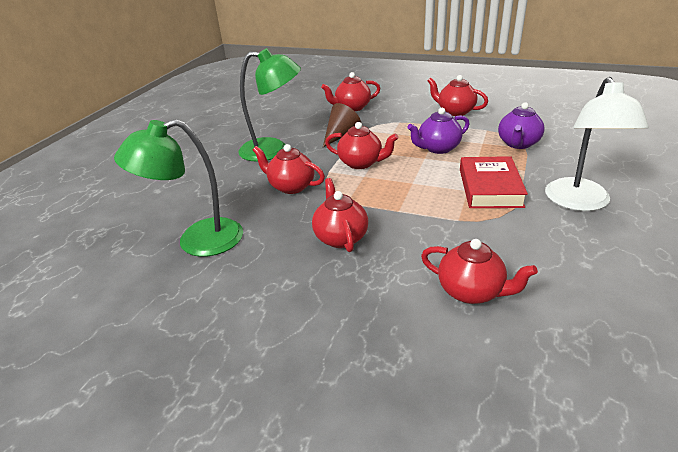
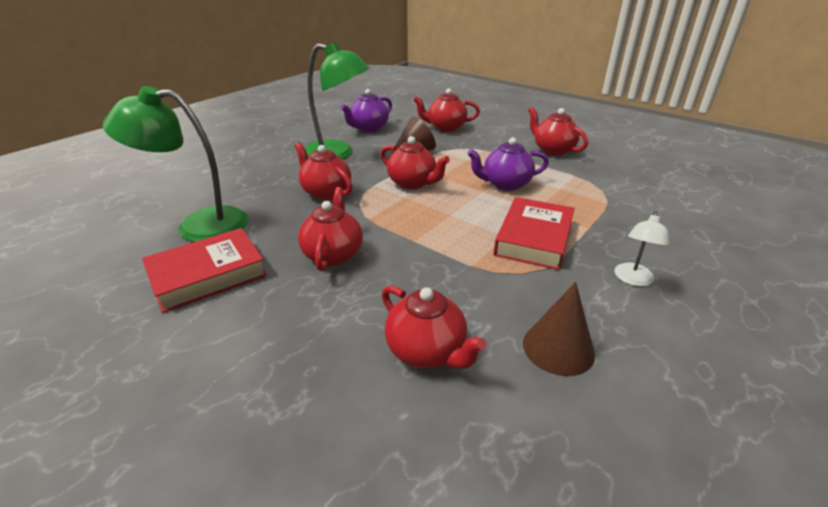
camera: 15 degrees right, 0 degrees up
(244, 280) = (208, 275): none -> red book
(518, 144) = (601, 197): purple teapot -> purple teapot (369, 128)
(561, 264) = (558, 348): none -> brown cone
(580, 202) = (632, 280): white lamp -> white lamp, size x0.48

